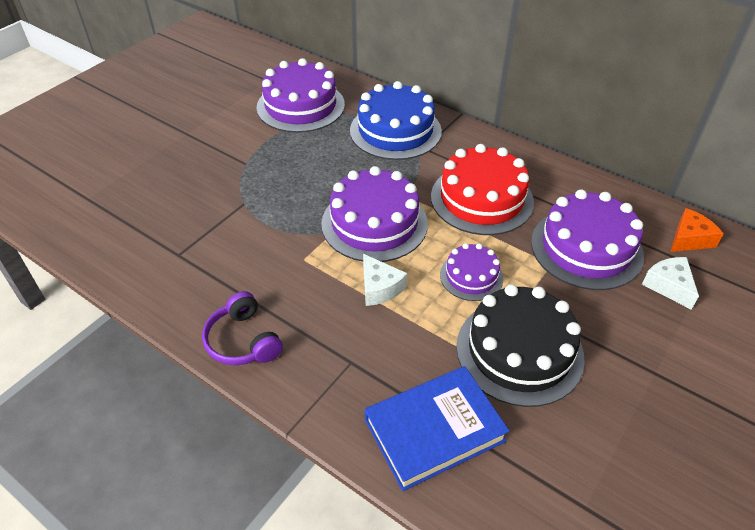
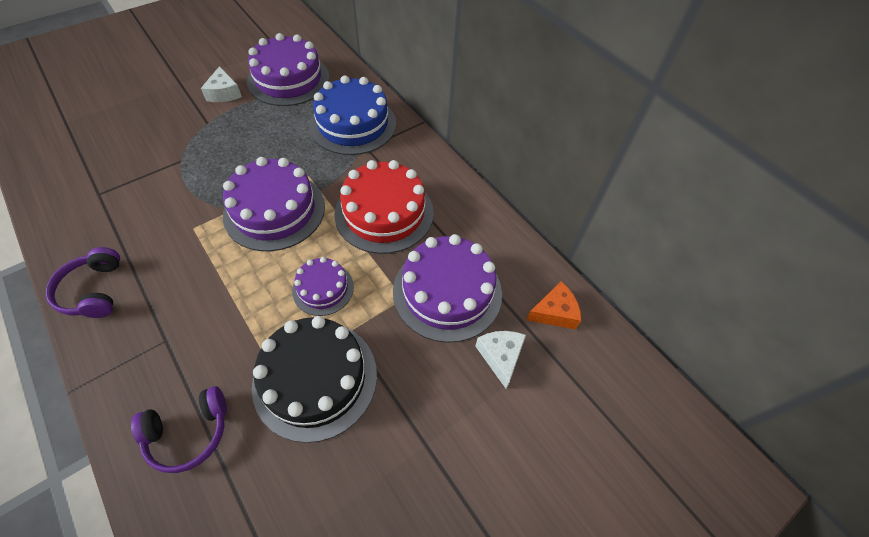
camera: 15 degrees right, 10 degrees up
(379, 287) = (237, 275): white cheese -> white cheese (224, 93)
(434, 430) = (189, 433): blue book -> purple headphones

